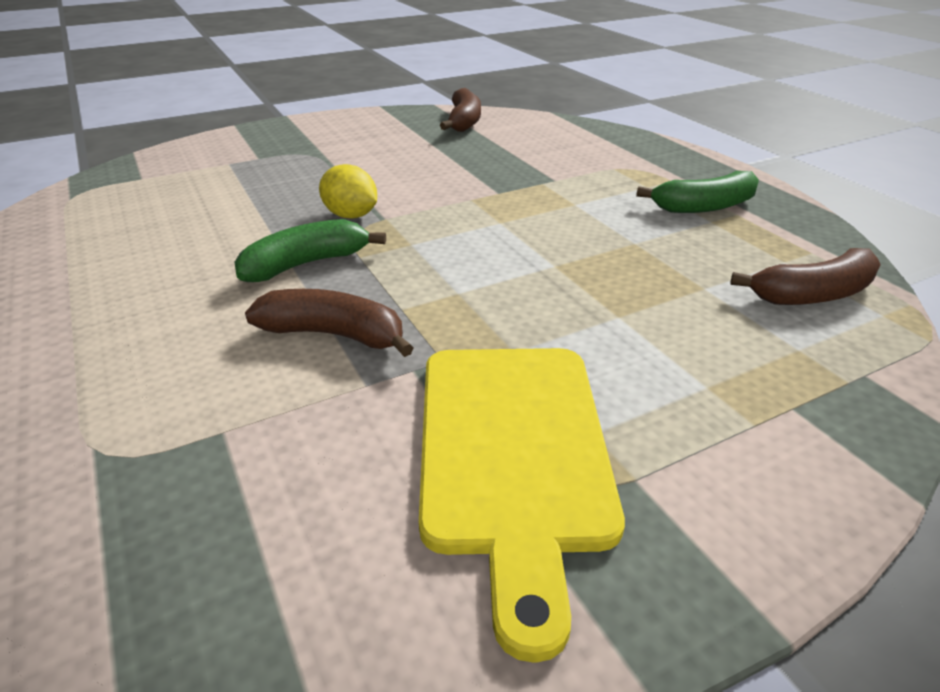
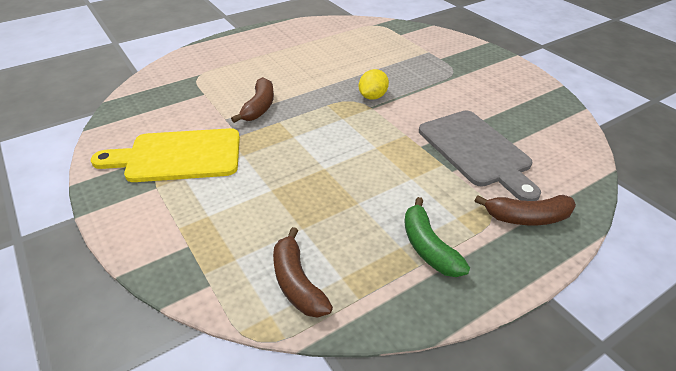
camera: 85 degrees right, 5 degrees up
(306, 264) = (318, 92): green banana -> none
(464, 122) = (551, 124): brown banana -> brown banana (527, 217)
(514, 162) = (476, 151): none -> grey cutting board

